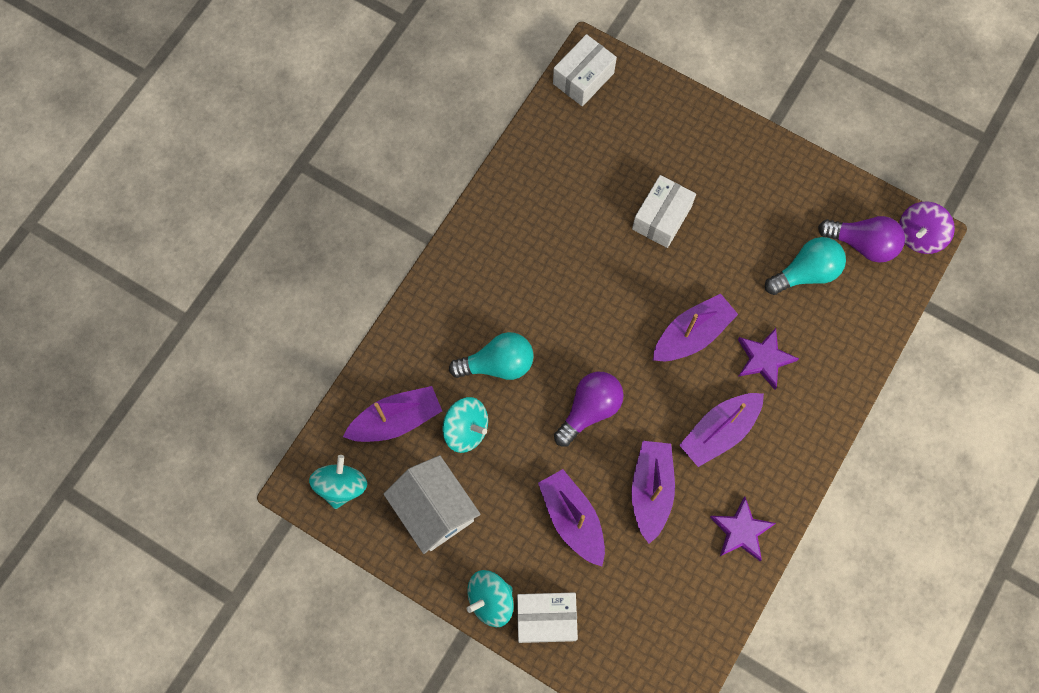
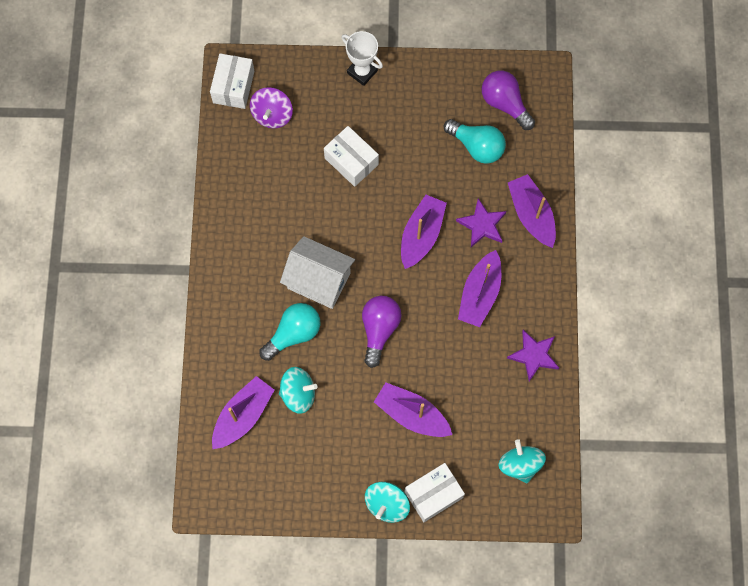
camera: 30 degrees left, 0 degrees up
(341, 486) = (231, 486): turquoise spinning top -> turquoise spinning top (520, 464)
(435, 510) = (309, 464): white house -> white house (319, 280)
(651, 491) = (455, 363): purple boat -> purple boat (531, 215)
(661, 218) = (351, 161): white box -> white box turned 45 degrees counterclockwise
(726, 131) = (362, 72): none -> white trophy
(805, 273) = (476, 146): turquoise light bulb -> turquoise light bulb turned 90 degrees clockwise
(862, 244) = (505, 104): purple light bulb -> purple light bulb turned 120 degrees counterclockwise
(919, 235) = (541, 76): purple spinning top -> purple spinning top (272, 115)

